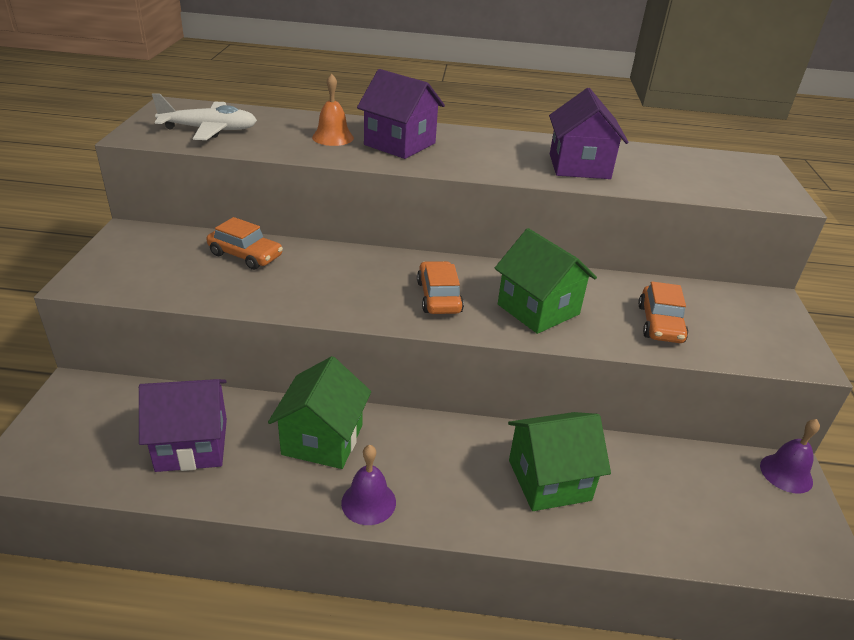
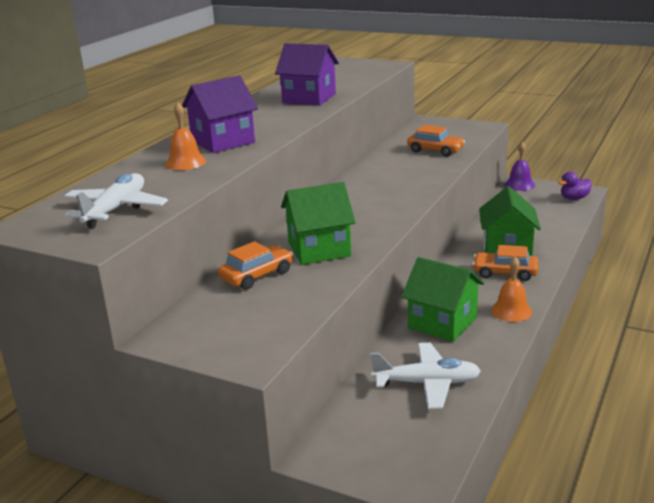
camera: 65 degrees left, 10 degrees down
(192, 444) = (427, 383): purple house -> white plane
(368, 502) = (511, 311): purple bell -> orange bell
(439, 297) = (371, 206): orange car -> orange car (505, 273)
(538, 309) = (403, 179): green house -> green house (319, 249)
(789, 552) = (574, 198): none -> purple duck

